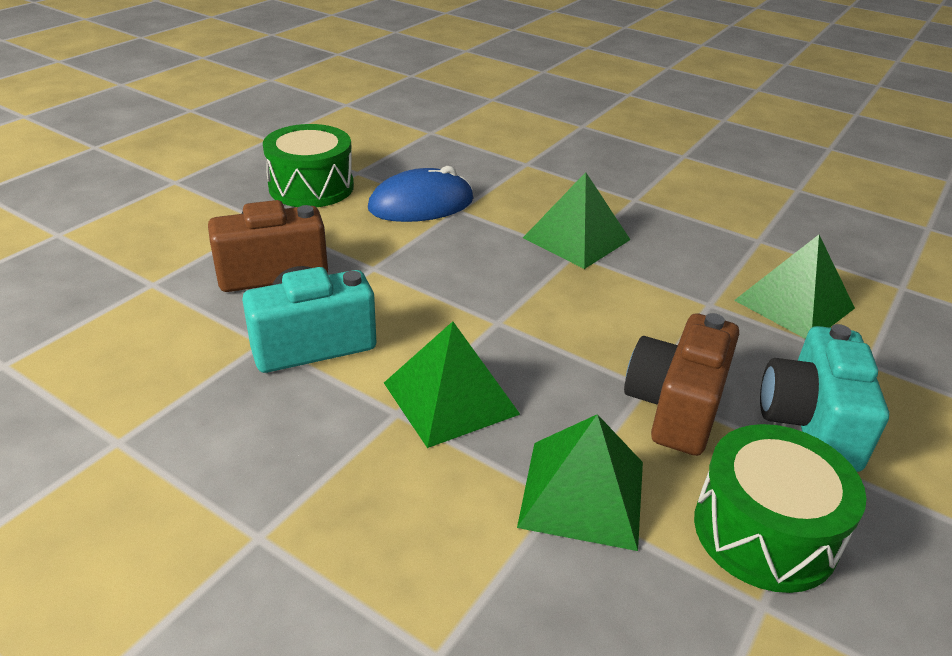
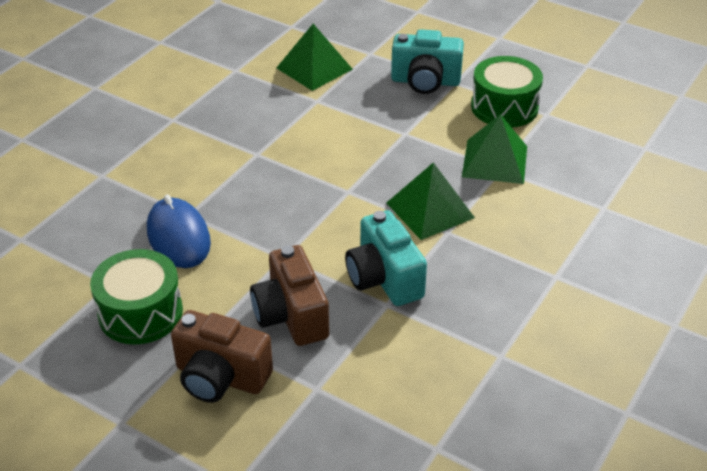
camera: 90 degrees left, 5 degrees up
(576, 239) = (236, 152): green pyramid -> none
(675, 407) = (421, 124): brown camera -> brown camera (220, 377)

